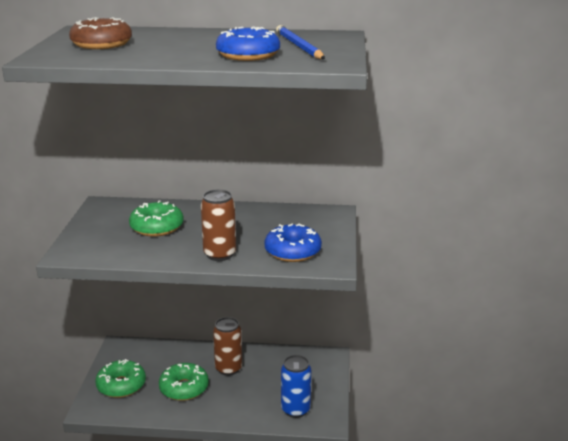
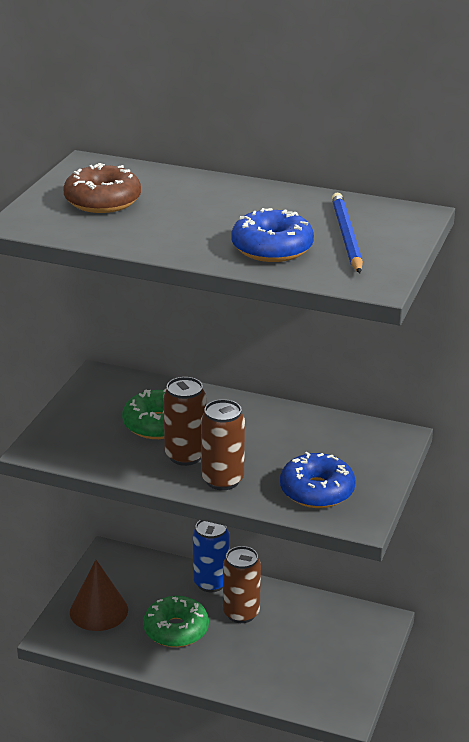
camera: 15 degrees right, 5 degrees up
(121, 385) = (99, 611): green donut -> brown cone
(185, 243) = (185, 456): none -> brown can
(295, 410) = (310, 688): blue can -> blue can (211, 583)

